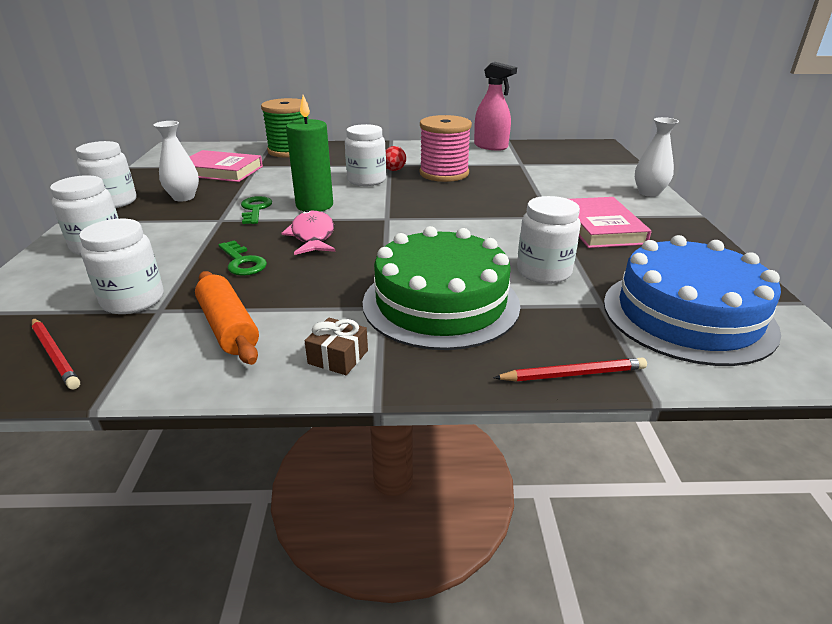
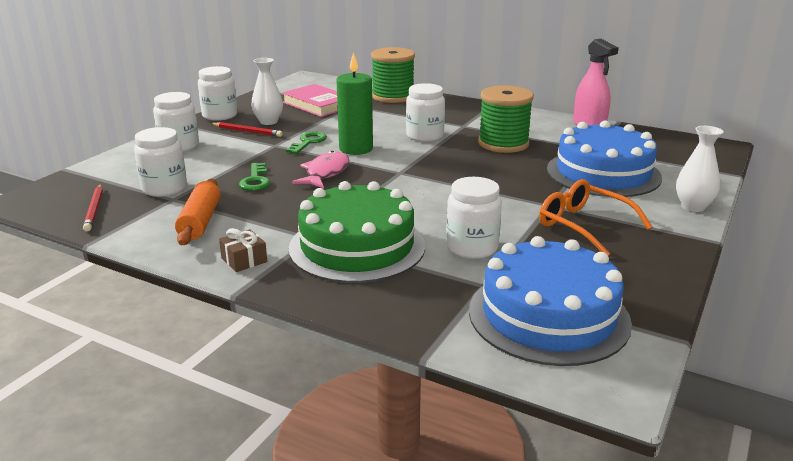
camera: 30 degrees right, 5 degrees down
(394, 170) = (460, 131): red egg -> none
(444, 173) = (503, 143): pink spool -> green spool
(553, 181) = (603, 173): none -> blue cake
(573, 374) = (387, 322): red pencil -> red pencil (247, 131)
(600, 227) = (584, 226): pink book -> orange glasses

